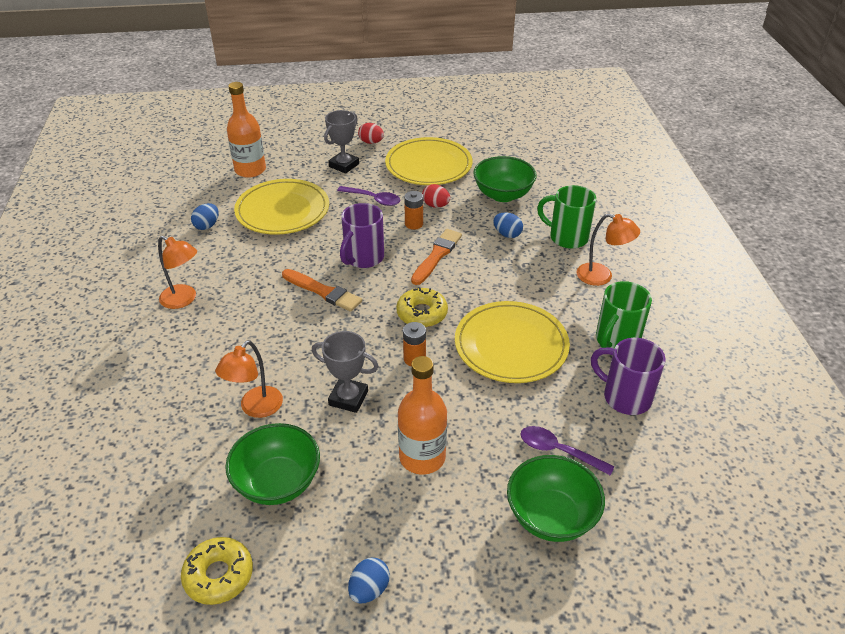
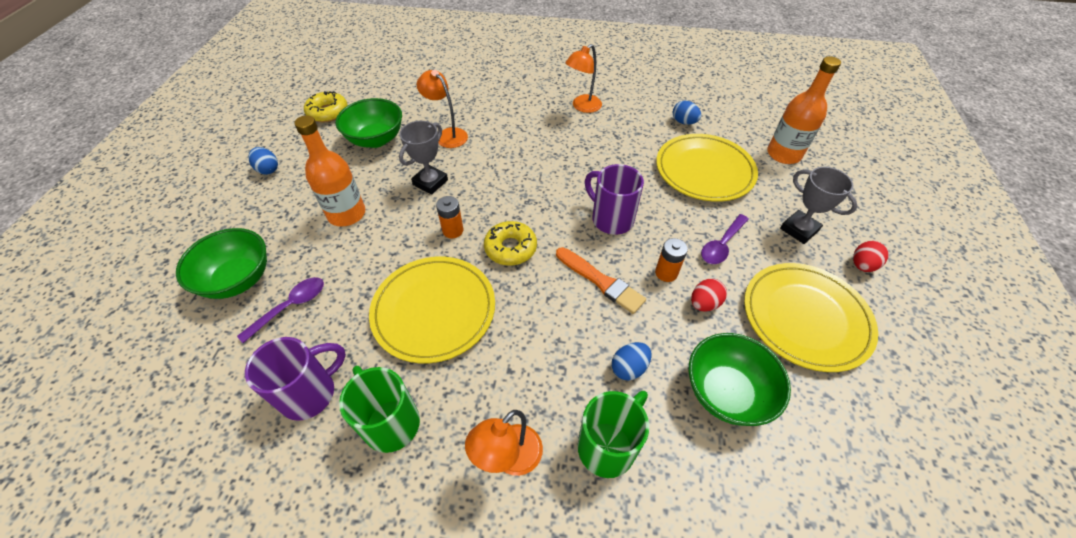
camera: 105 degrees right, 10 degrees up
(323, 291) = (567, 184): orange brush -> none

